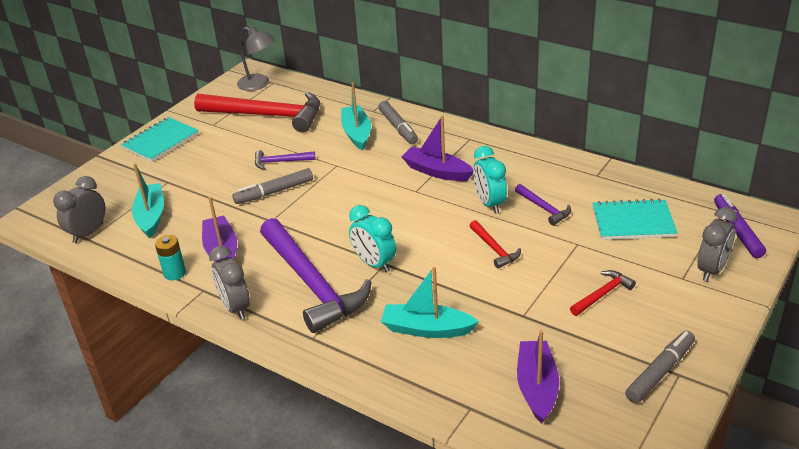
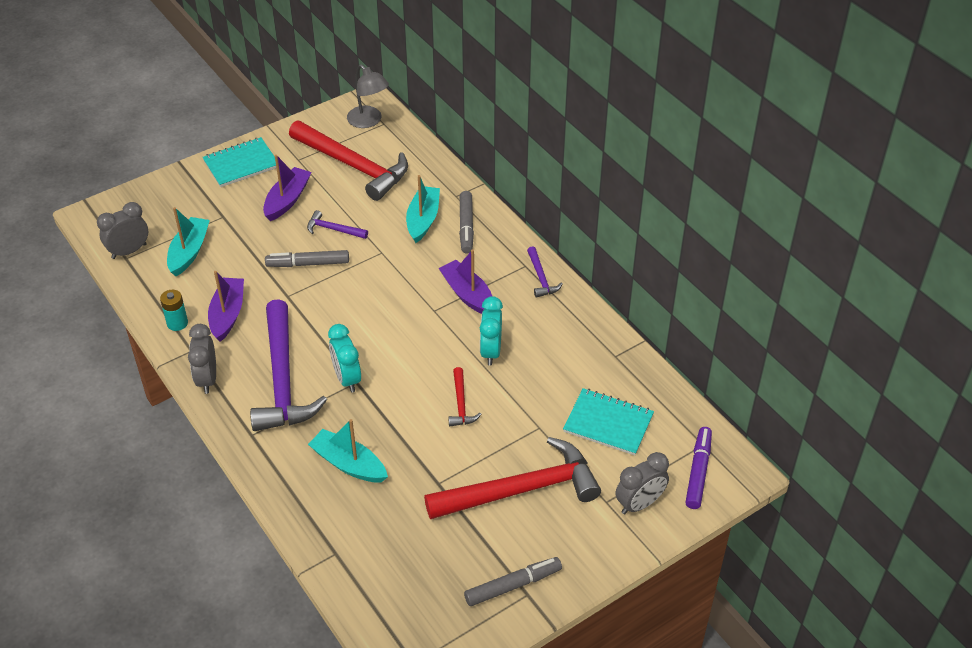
camera: 20 degrees right, 10 degrees up
(537, 387) = (401, 557): purple boat -> purple boat (287, 200)
(544, 209) = (537, 376): purple hammer -> purple hammer (541, 278)
(603, 294) = (522, 490): red hammer -> red hammer, size x2.28

